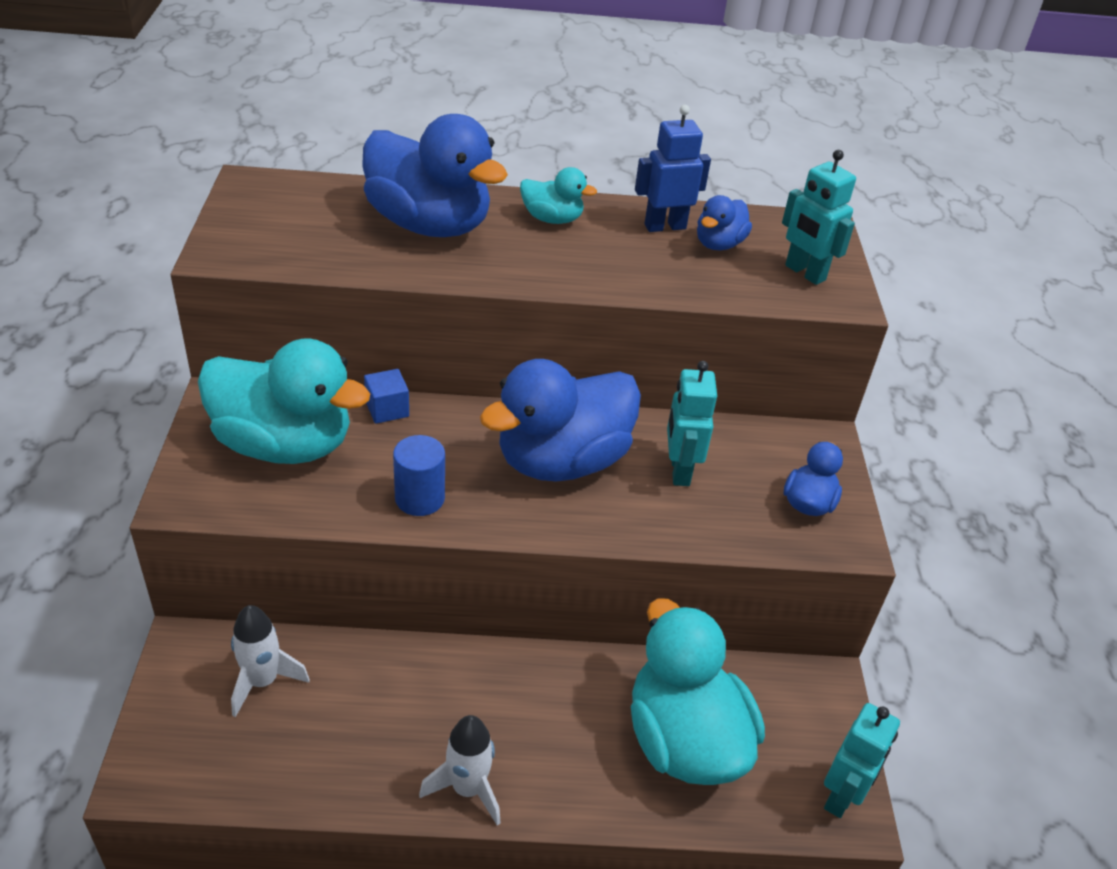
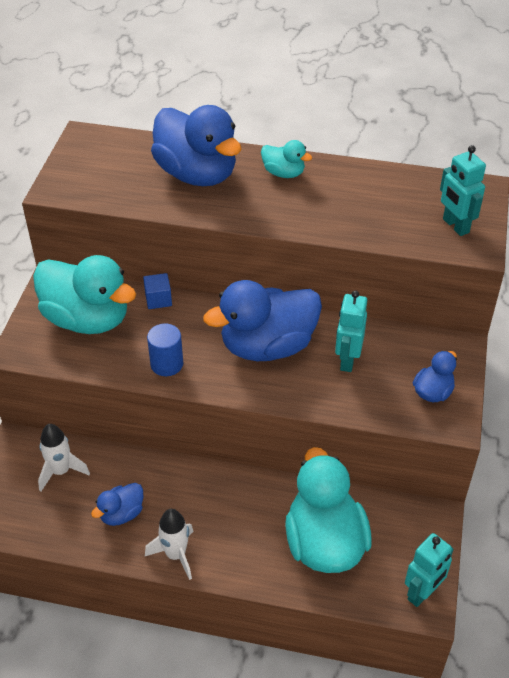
camera: 15 degrees right, 5 degrees up
(665, 226) = (363, 183): blue robot -> none
(719, 244) = (399, 199): blue duck -> blue duck (121, 514)

